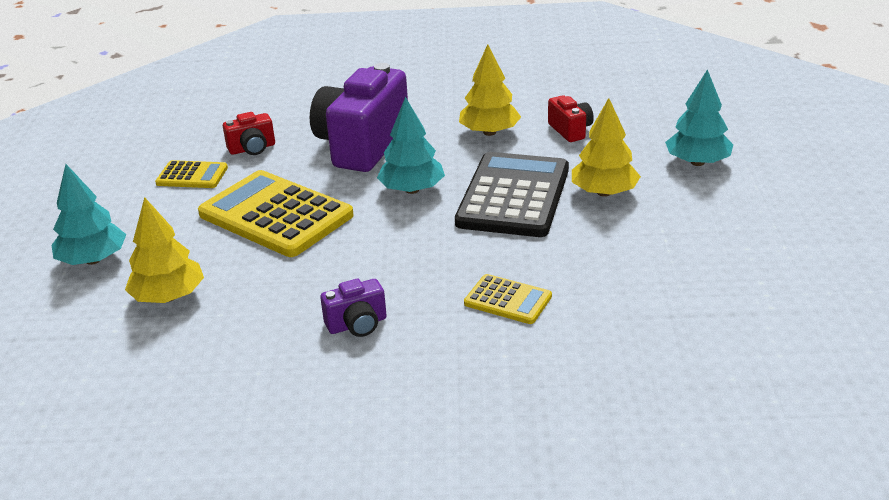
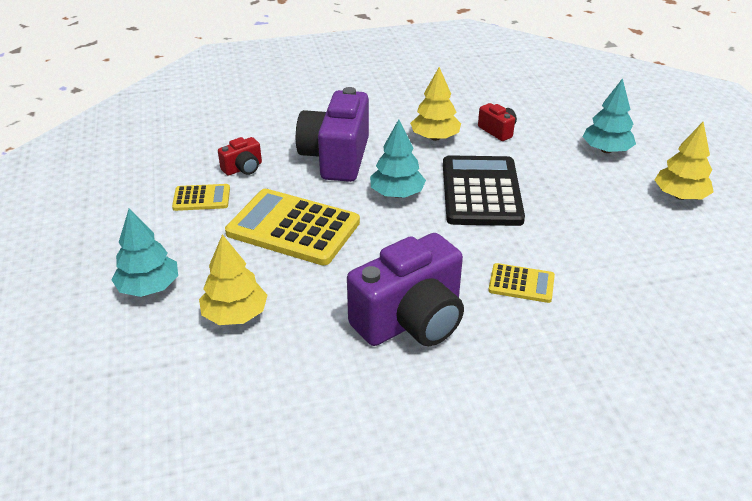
camera: 15 degrees left, 5 degrees up
(357, 324) = (411, 320): purple camera -> purple camera, size x2.19
(604, 192) = (549, 182): yellow tree -> yellow tree (680, 196)

